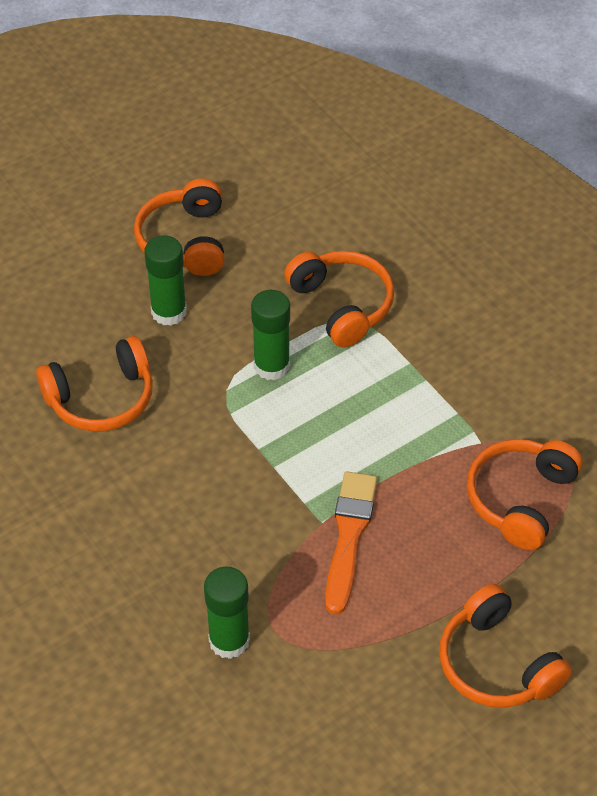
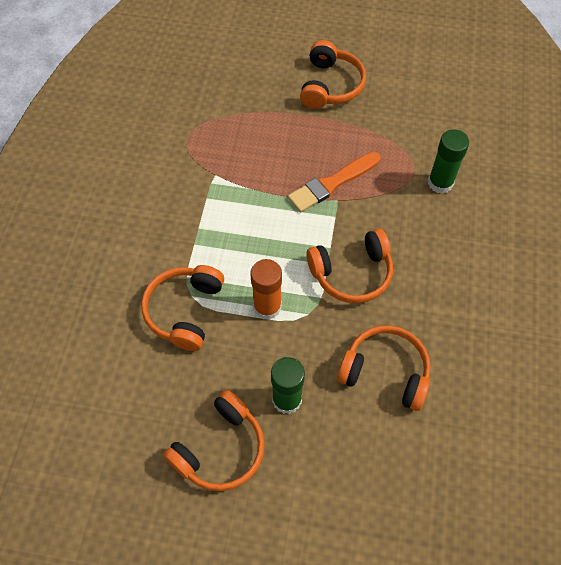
camera: 135 degrees left, 10 degrees up
(271, 366) = (267, 307): green glue stick -> orange glue stick
(520, 499) = (233, 136): orange headphones -> orange headphones (352, 273)

